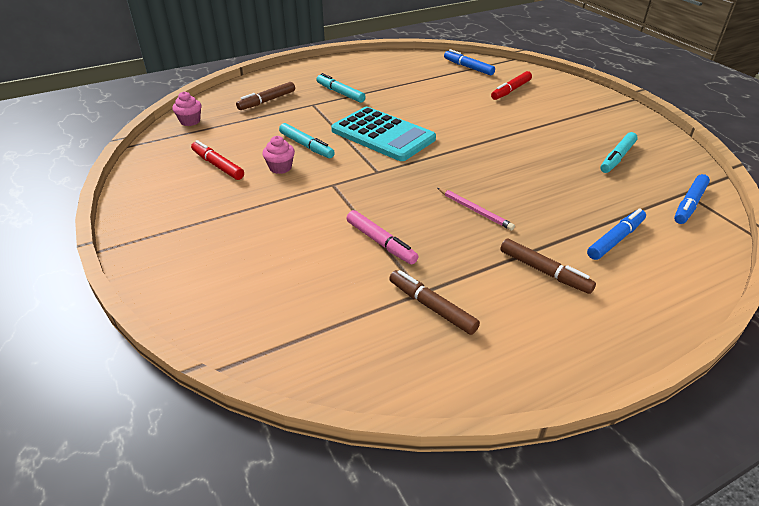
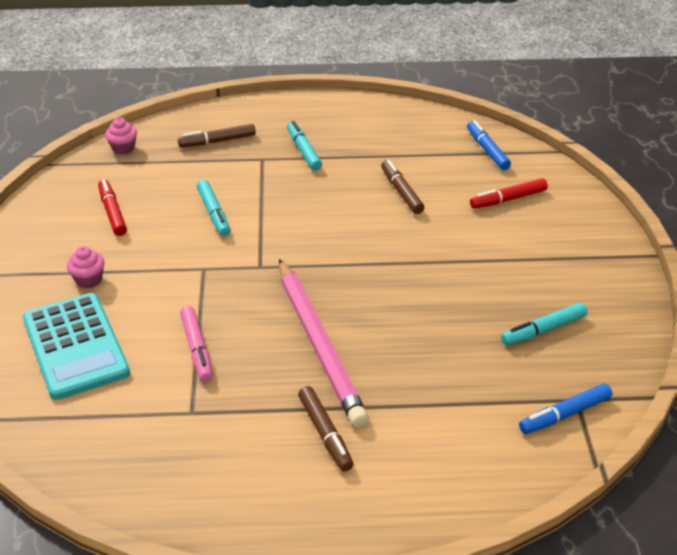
camera: 25 degrees right, 0 degrees up
(280, 168) = (168, 233): pink cupcake -> pink cupcake (89, 280)
(383, 135) = (303, 221): turquoise calculator -> turquoise calculator (75, 346)
(431, 307) = (188, 430): brown marker -> brown marker (401, 192)
(475, 210) = (318, 344): pink pencil -> pink pencil, size x2.29
(615, 239) = (434, 426): blue marker -> none

